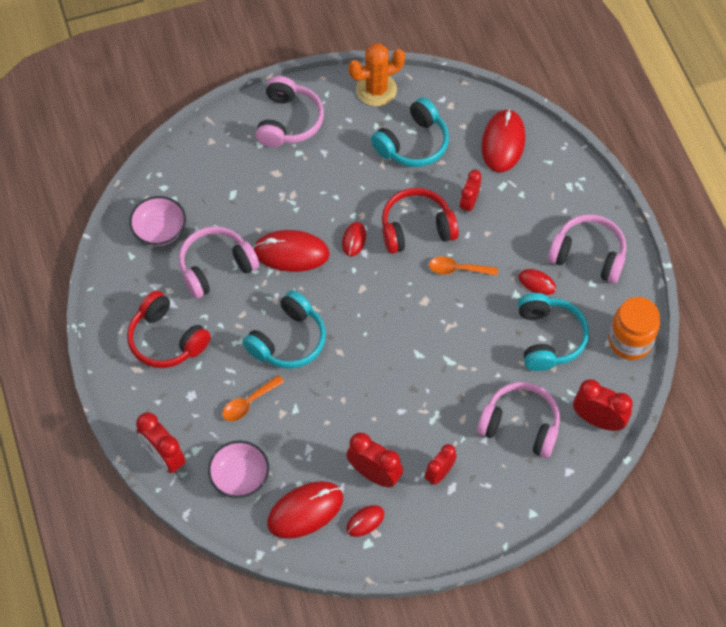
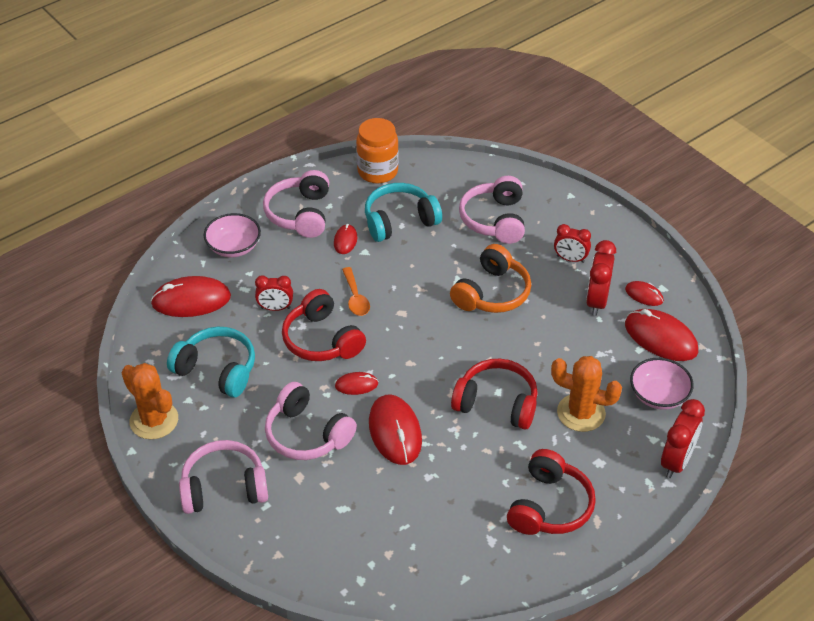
camera: 110 degrees left, 15 degrees down
(159, 230) = (419, 562): pink bowl -> pink bowl (234, 247)
(216, 267) = (442, 492): pink headphones -> pink headphones (307, 434)
(248, 403) = (581, 413): orange spoon -> orange cactus
(288, 340) = (497, 403): turquoise headphones -> red headphones
(420, 385) = (492, 293): none -> orange headphones
(598, 420) = (463, 175): red clock -> none

